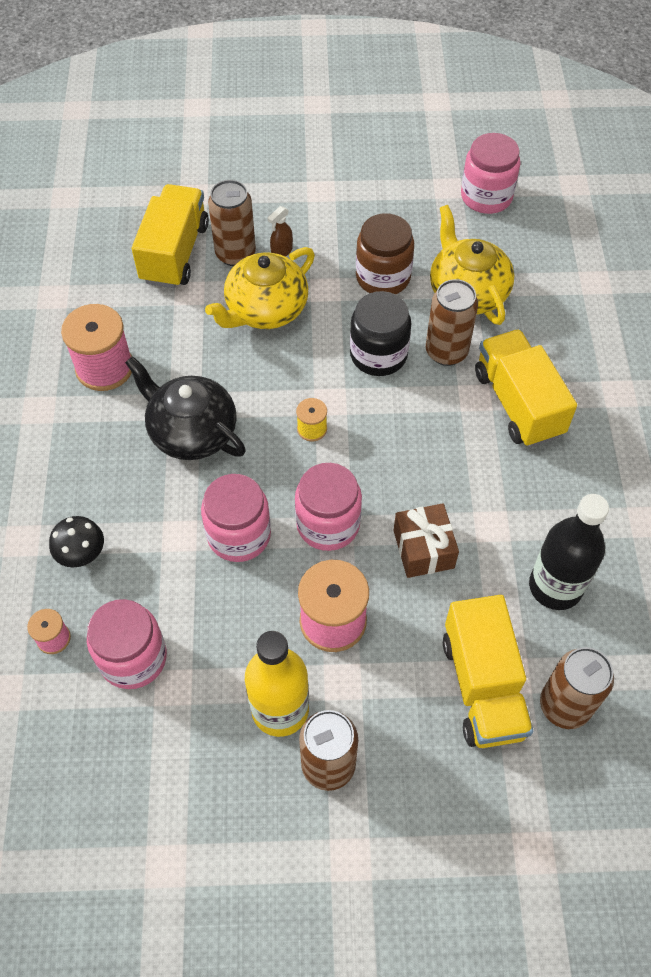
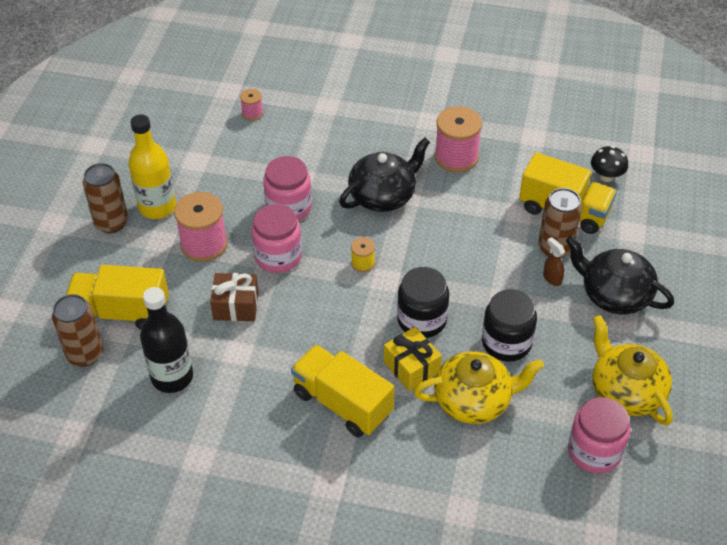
camera: 105 degrees right, 10 degrees down
(82, 554) = (306, 131): black mushroom -> black mushroom (606, 176)
(133, 658) = (223, 146): pink jar -> none
(265, 309) = (489, 256): yellow teapot -> yellow teapot (626, 392)
(289, 200) = (614, 295): none -> black teapot
(383, 277) = (506, 342): brown jar -> black jar
(446, 352) = (411, 367): brown can -> yellow gift
(518, 403) = (342, 403): yellow truck -> yellow truck turned 135 degrees counterclockwise

